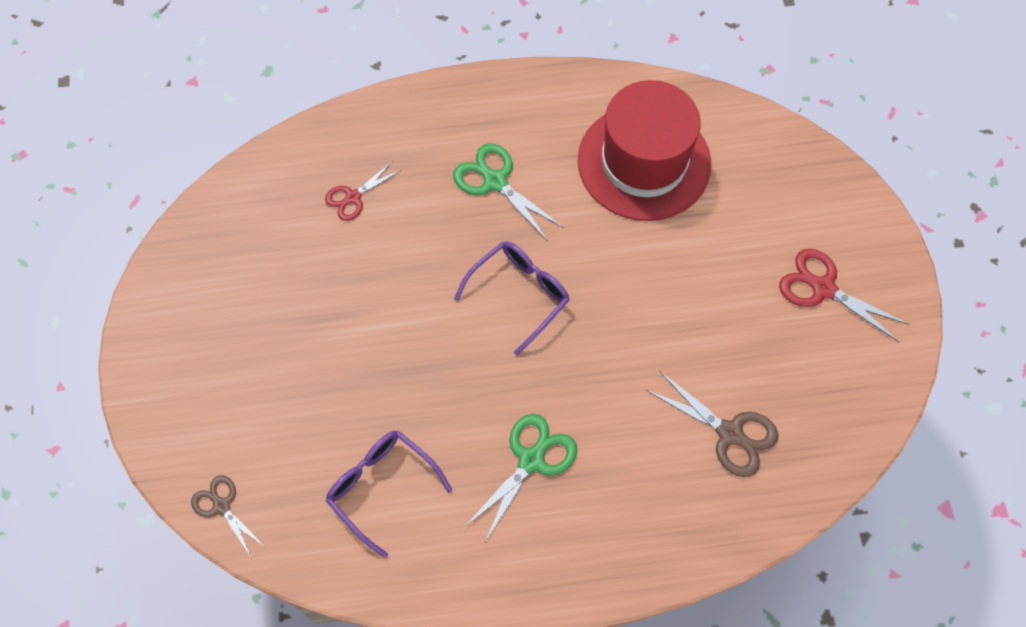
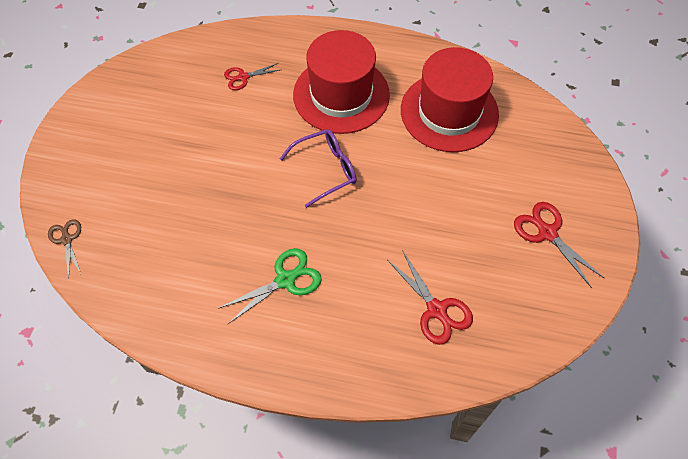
camera: 20 degrees right, 5 degrees down
(382, 488) = (176, 263): purple glasses -> none
(495, 181) = (341, 95): green scissors -> red hat
(729, 433) = (436, 310): brown scissors -> red scissors

